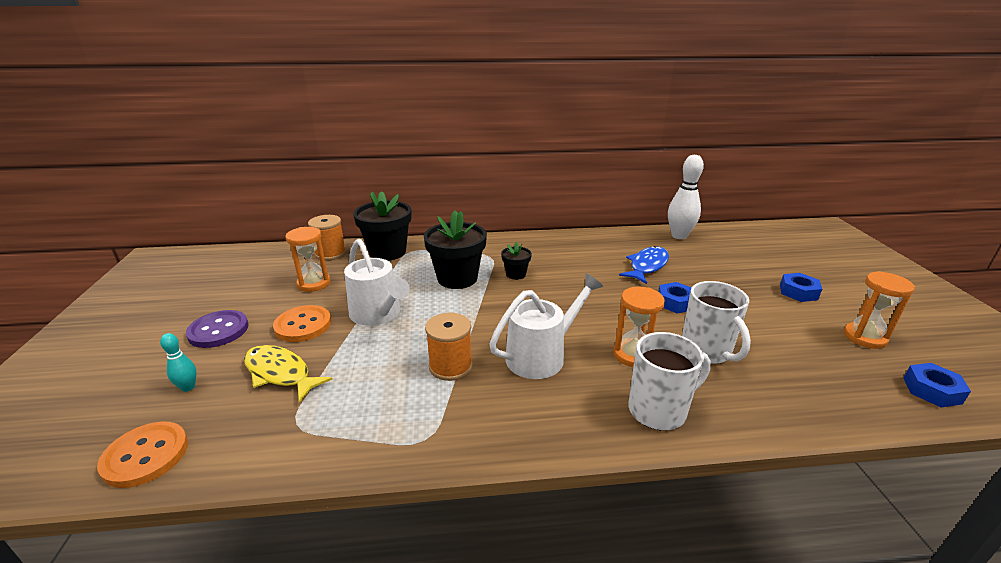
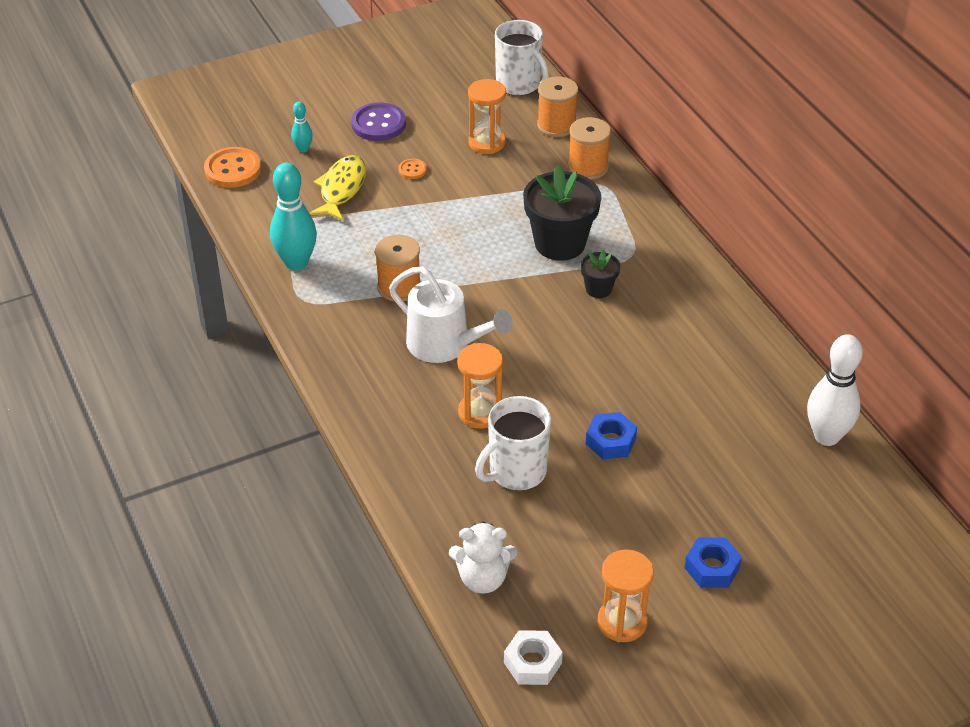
camera: 70 degrees right, 15 degrees up
(303, 325) = (412, 170): orange button -> orange button, size x0.50
(360, 432) = (296, 263): none -> turquoise bowling pin
(378, 314) = (456, 210): white watering can -> none
(387, 252) = (588, 167): black flower pot -> orange spool
(647, 266) = (697, 407): blue fish -> none
(659, 410) = (400, 438): white mug -> white mug (519, 85)
(840, 397) = (483, 579): none -> white teddy bear
(932, 390) = (532, 663): blue nut -> white nut

